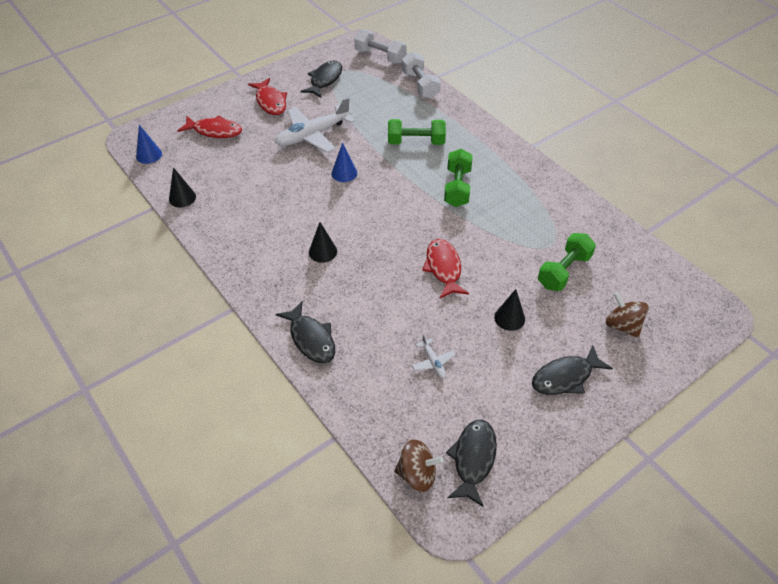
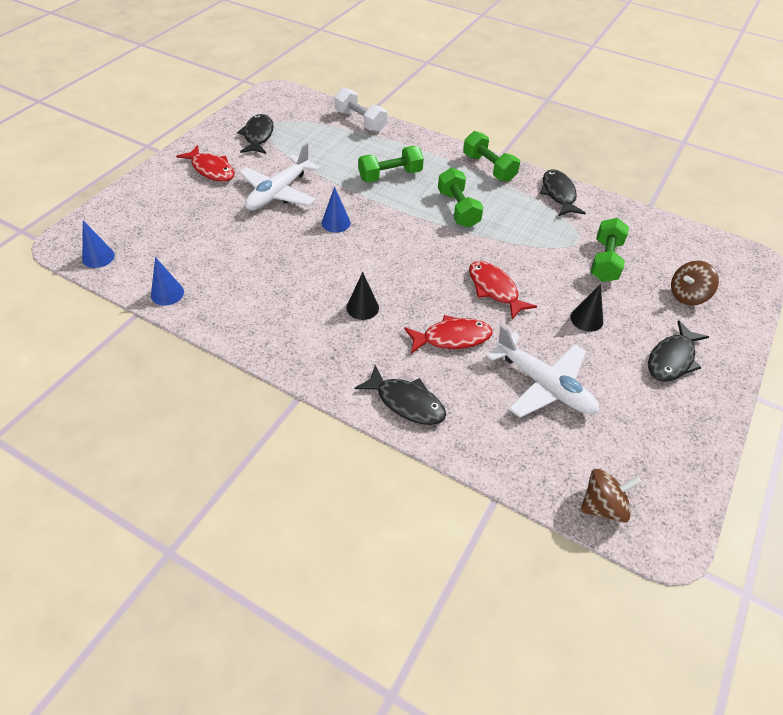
camera: 25 degrees left, 0 degrees up
(182, 198) = (167, 293): black cone -> blue cone
(214, 131) = (164, 213): red fish -> red fish (452, 338)
(380, 56) = (303, 102): white dumbbell -> none
(433, 362) = (544, 385): white plane -> white plane, size x2.25
(473, 459) = (644, 469): black fish -> black fish (558, 194)
(510, 156) = (488, 168): none -> green dumbbell
(622, 325) = (687, 295): brown spinning top -> brown spinning top turned 60 degrees counterclockwise

